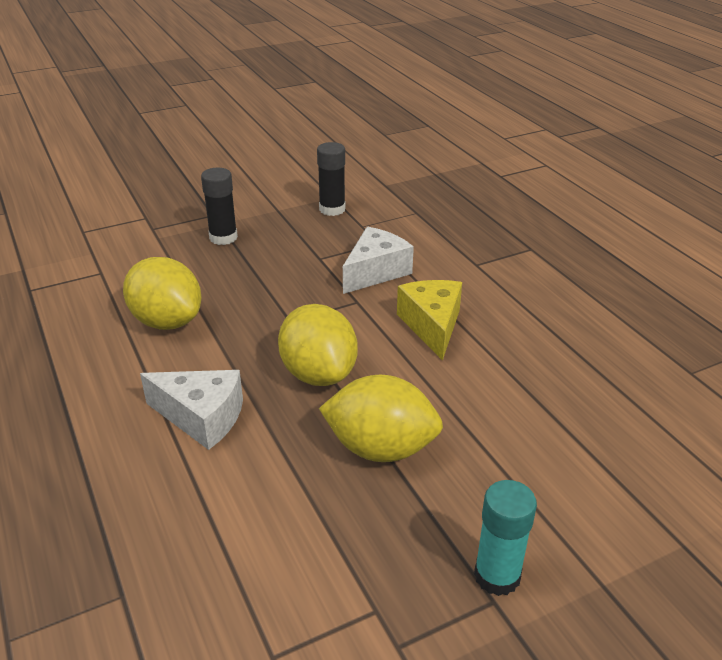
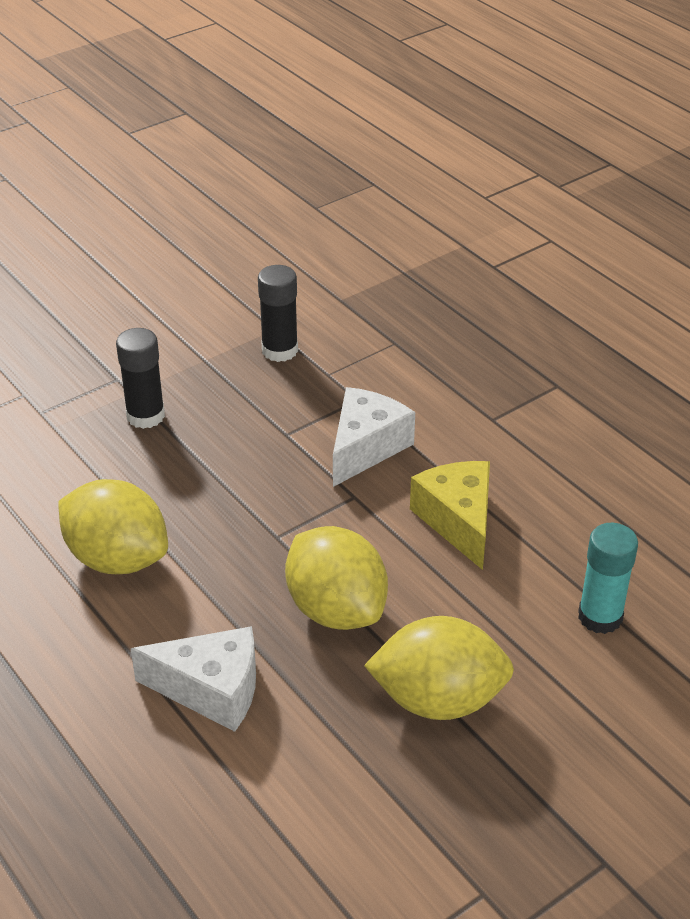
camera: 10 degrees left, 5 degrees up
(497, 576) = (603, 834): turquoise glue stick -> turquoise glue stick (600, 617)

